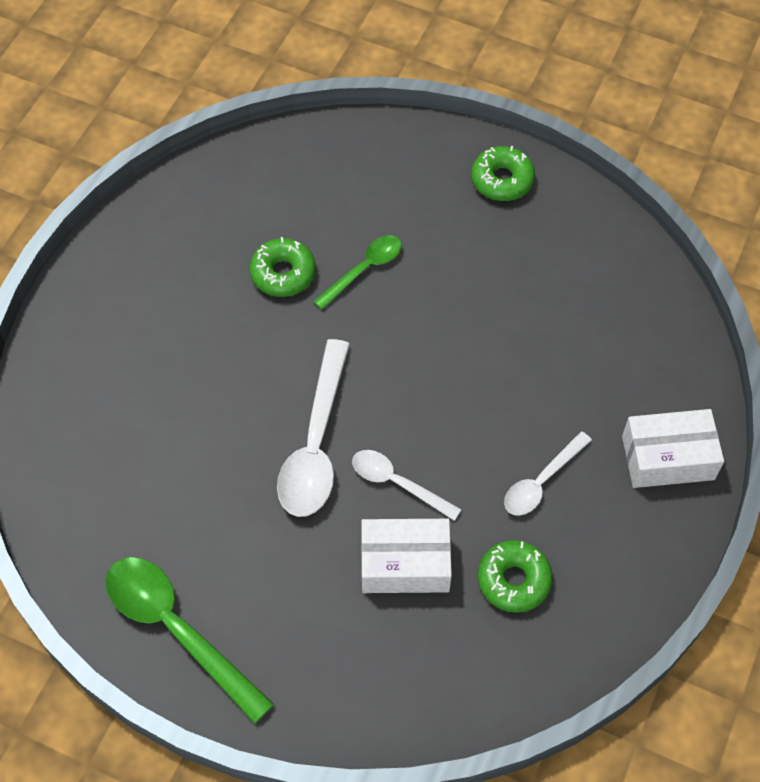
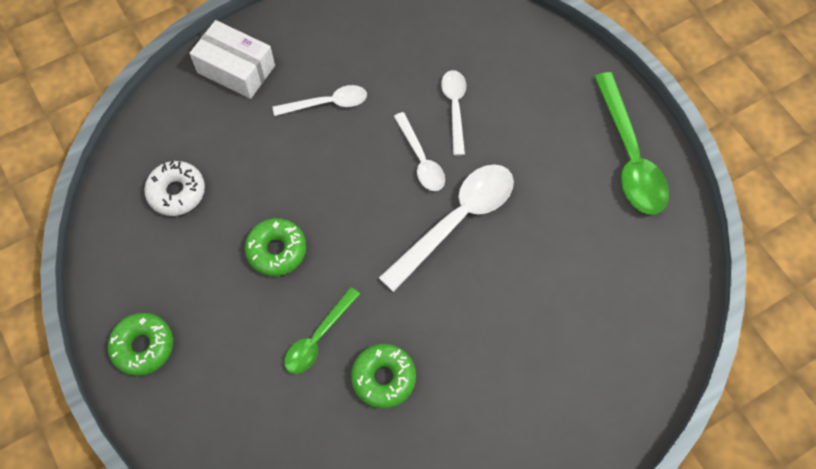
camera: 145 degrees left, 5 degrees up
(364, 270) = (318, 338): green spoon -> green spoon turned 45 degrees counterclockwise
(405, 564) = (455, 108): white box -> white spoon
(513, 580) = (395, 60): green donut -> green donut (277, 250)
(599, 307) = (177, 192): none -> white donut

